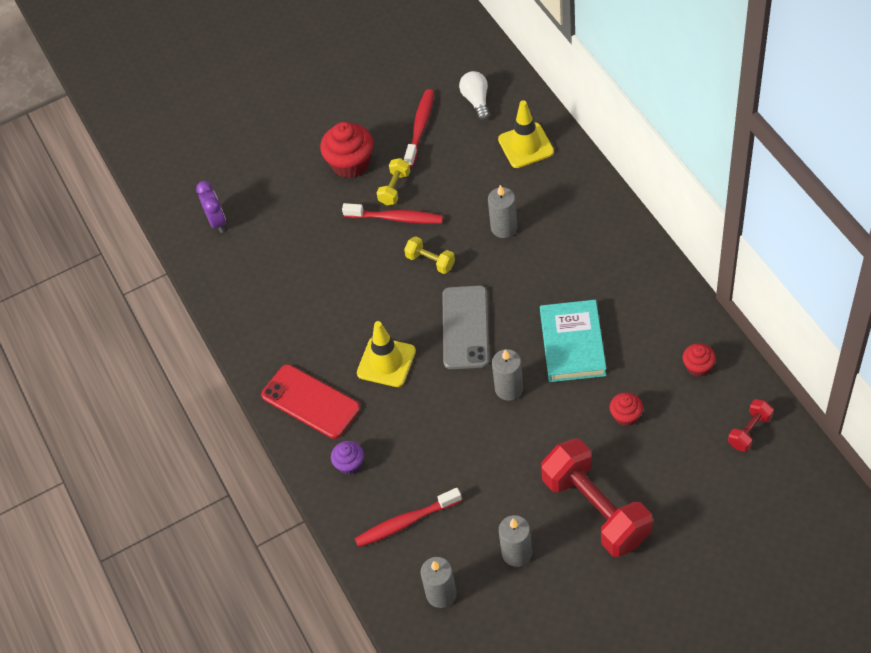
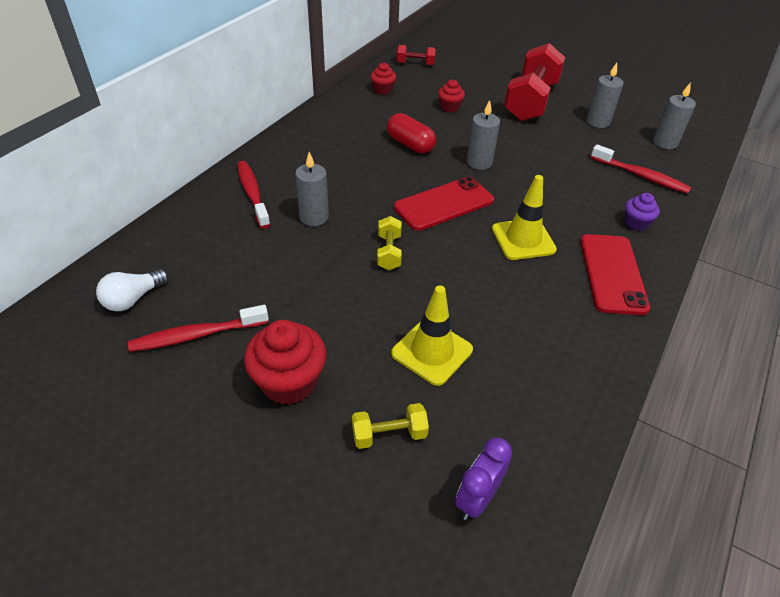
camera: 130 degrees left, 10 degrees down
(394, 188) = (308, 320): yellow dumbbell -> yellow dumbbell (389, 434)
(396, 218) = (350, 301): red toothbrush -> red toothbrush (252, 193)
(465, 327) = (444, 204): grey phone -> red phone
(526, 145) = (194, 236): yellow traffic cone -> yellow traffic cone (432, 351)
(572, 344) = (410, 144): turquoise book -> red capsule

